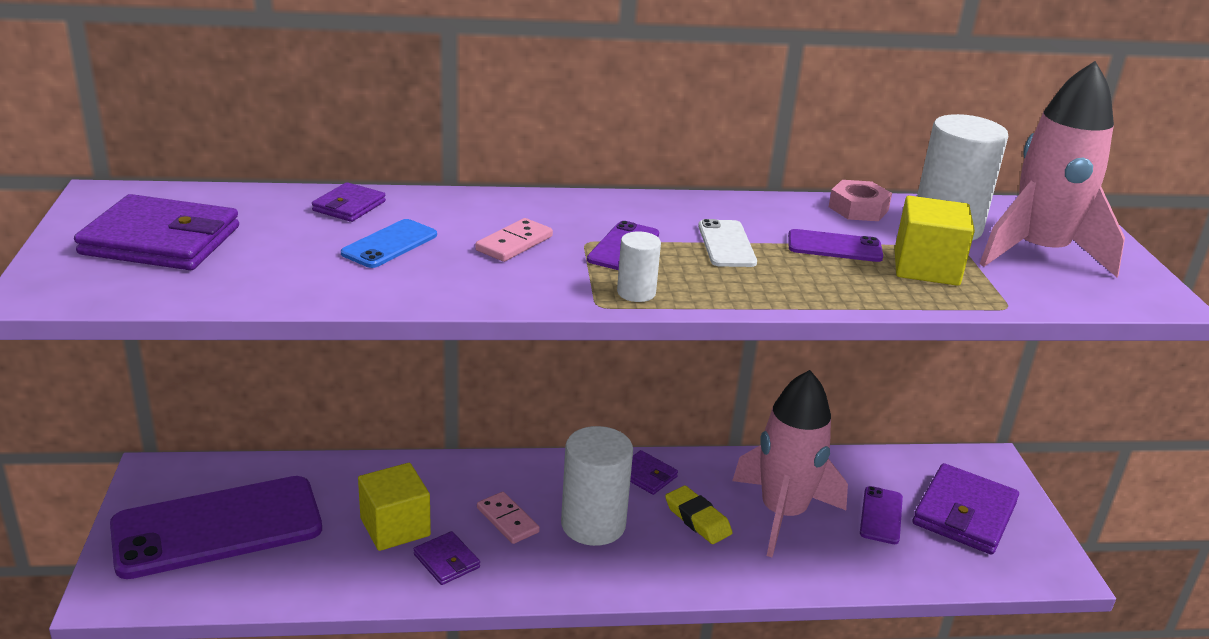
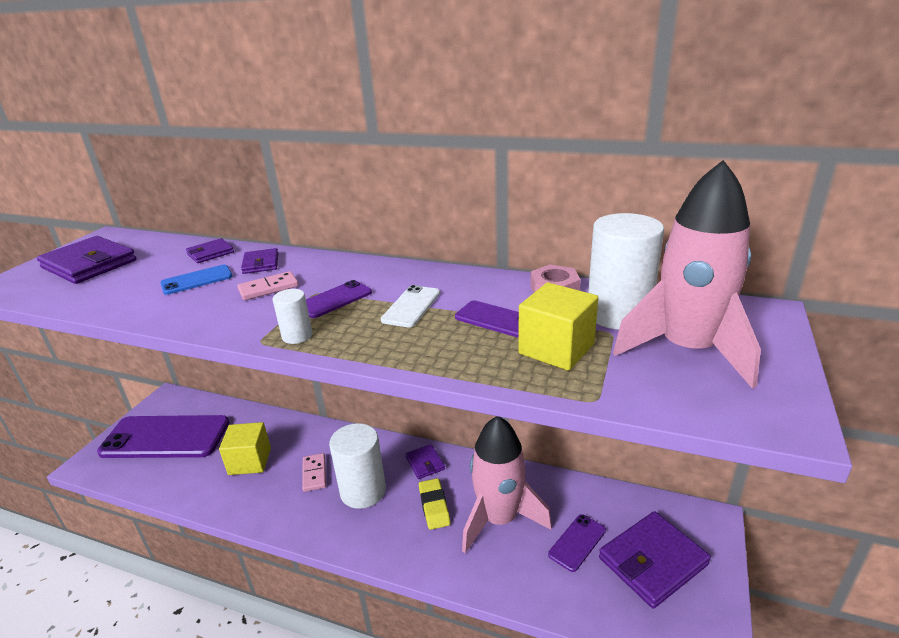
camera: 30 degrees right, 0 degrees up
(446, 561) = (258, 492): purple wallet -> purple wallet (261, 264)

